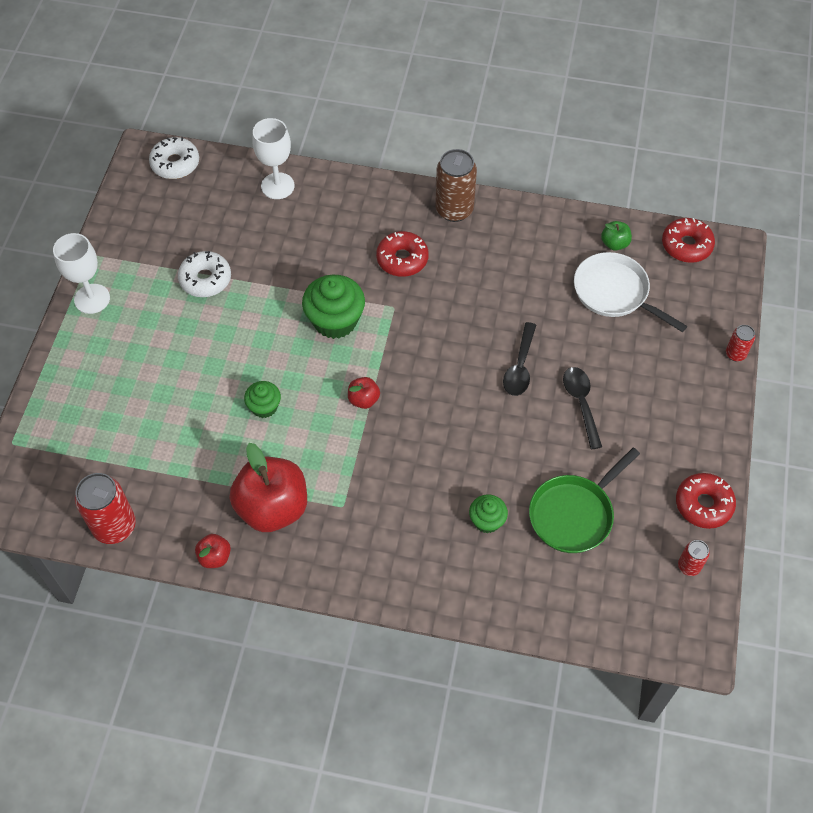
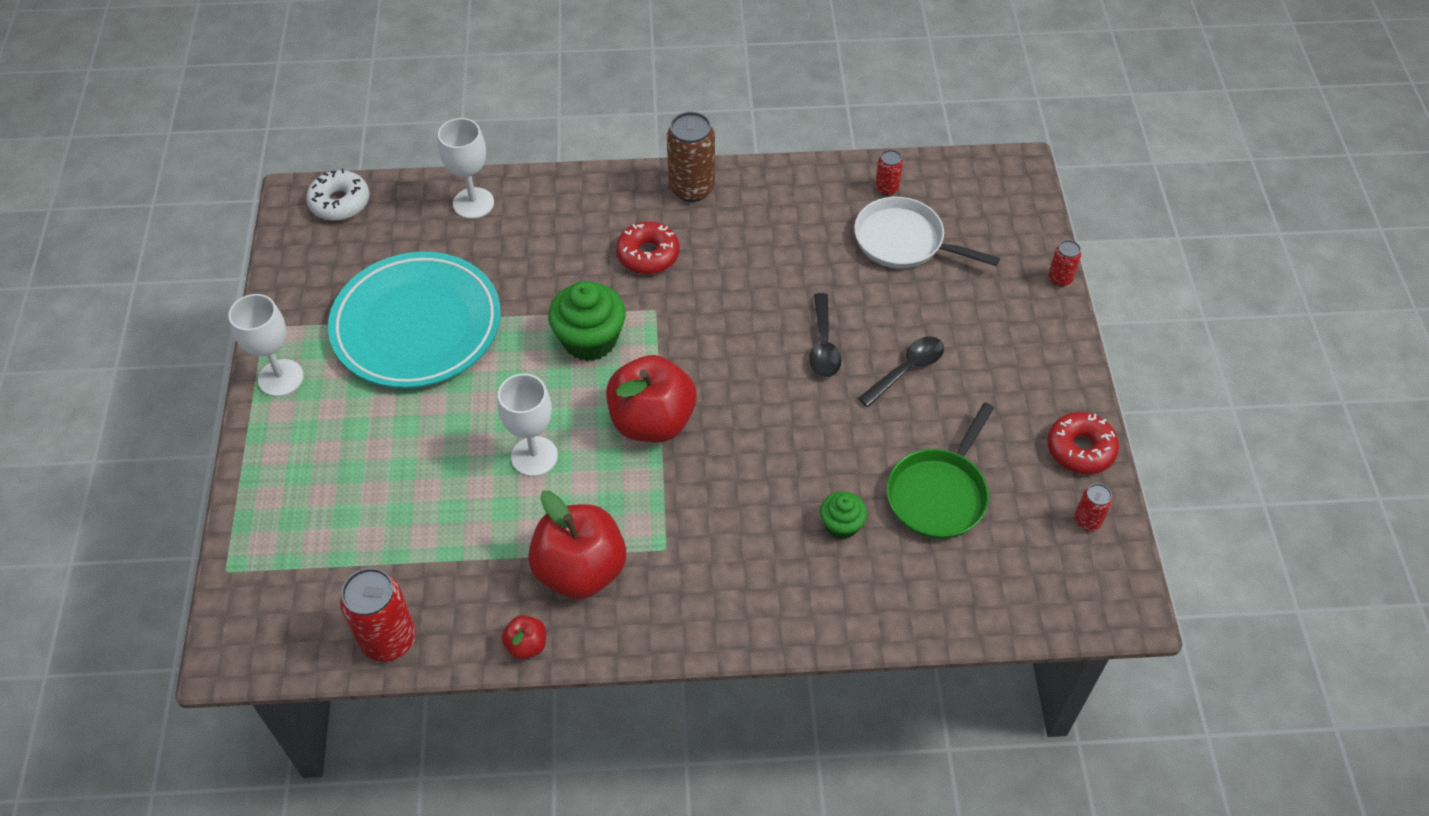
camera: 15 degrees left, 5 degrees down
(205, 279) = (417, 326): white donut -> turquoise plate
(264, 407) = (534, 456): green cupcake -> white goblet
(363, 399) = (652, 421): red apple -> red apple, size x2.23
(581, 403) = (906, 370): black spoon -> black spoon turned 75 degrees clockwise
(614, 243) = (886, 188): green apple -> red can
(686, 245) = (967, 174): red donut -> none

